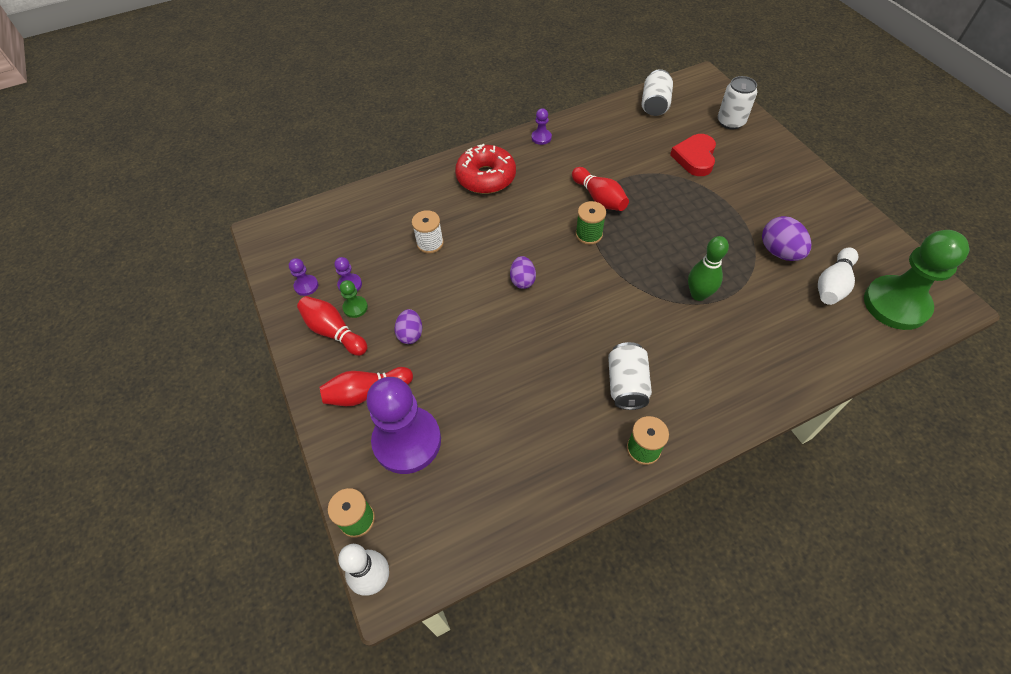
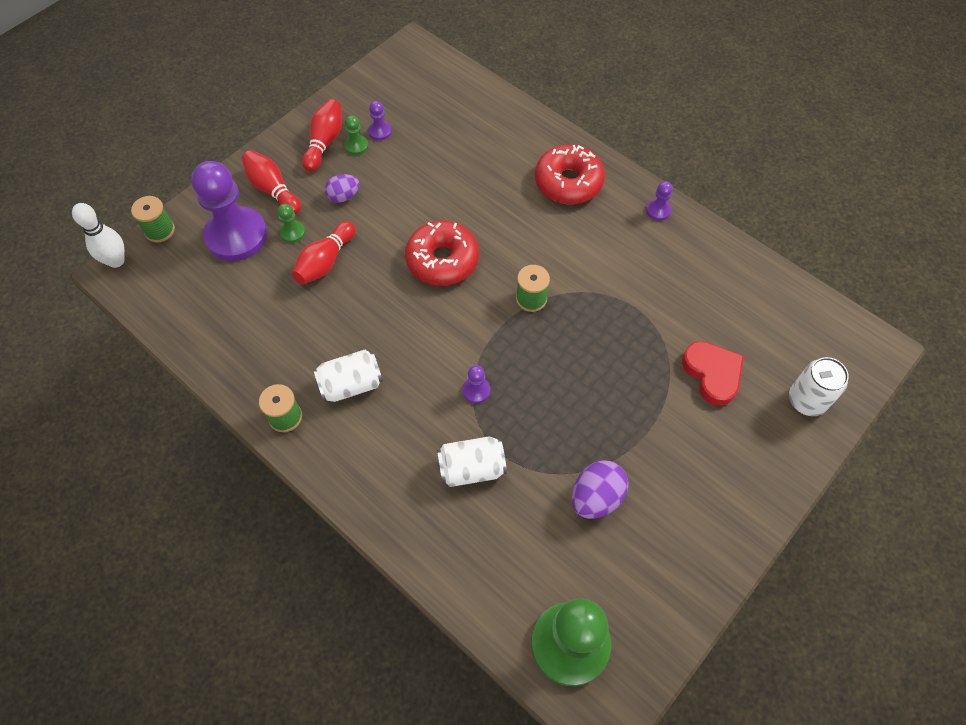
camera: 65 degrees right, 5 degrees up
(306, 286) = (365, 102): purple pawn -> purple pawn (476, 390)
(430, 243) = (455, 170): white spool -> none
(430, 388) = (292, 232): none -> green pawn
(522, 280) = (442, 260): purple egg -> red donut
(599, 198) = (590, 293): red bowling pin -> red bowling pin (325, 262)
(654, 105) = (787, 307): white can -> white can (471, 468)
(695, 158) = (712, 374): red heart -> red heart turned 75 degrees clockwise
(698, 294) = (492, 424): green bowling pin -> none
(832, 285) = (569, 565): white bowling pin -> none

